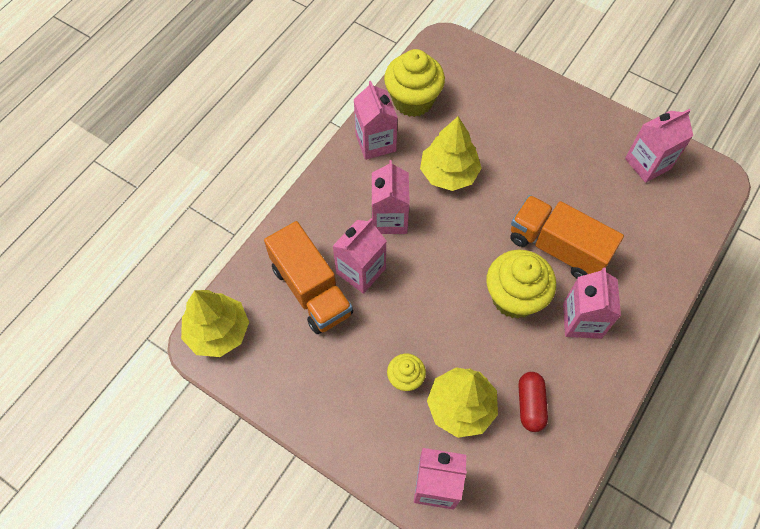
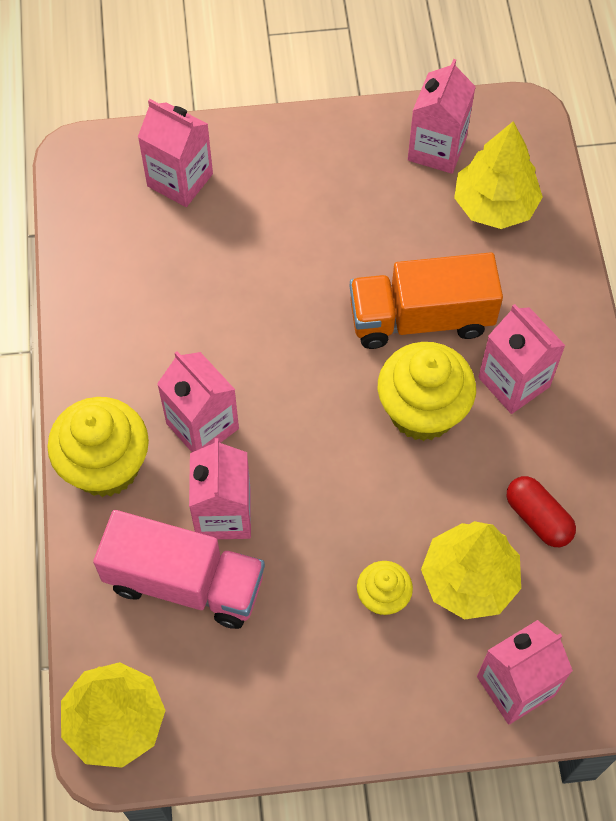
camera: 40 degrees left, 0 degrees up
(311, 290) = (184, 582): orange truck -> pink truck
(375, 142) = (103, 344): pink carton -> pink carton (180, 180)
(413, 100) = (103, 259): yellow cupcake -> yellow cupcake (105, 466)
(449, 173) = (225, 319): yellow tree -> yellow tree (495, 205)

